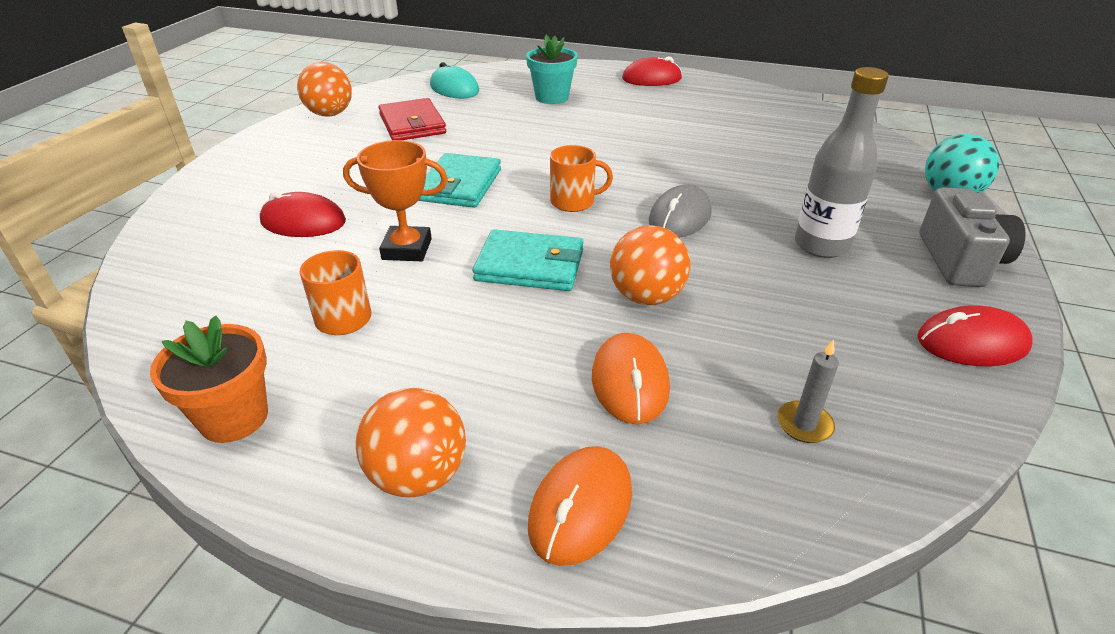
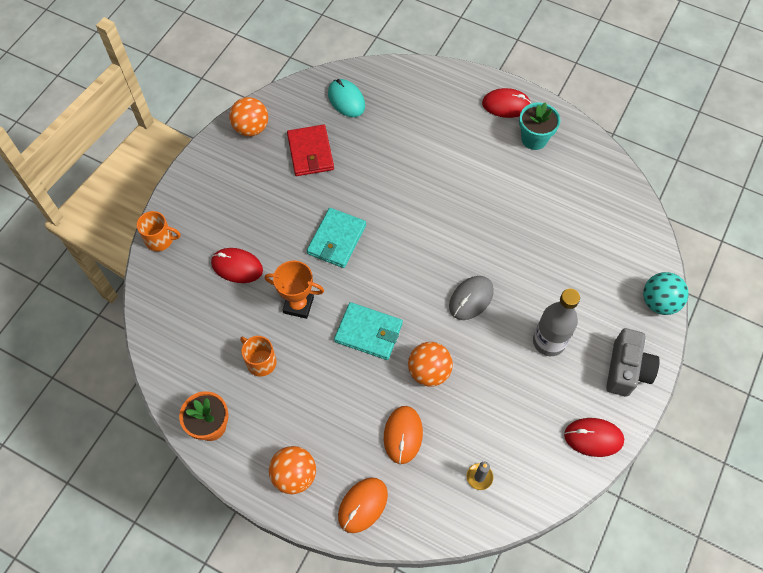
camera: 10 degrees right, 25 degrees up
(552, 97) = (419, 125): turquoise flower pot -> turquoise flower pot (534, 139)
(573, 202) = (407, 271): orange mug -> orange mug (160, 239)

